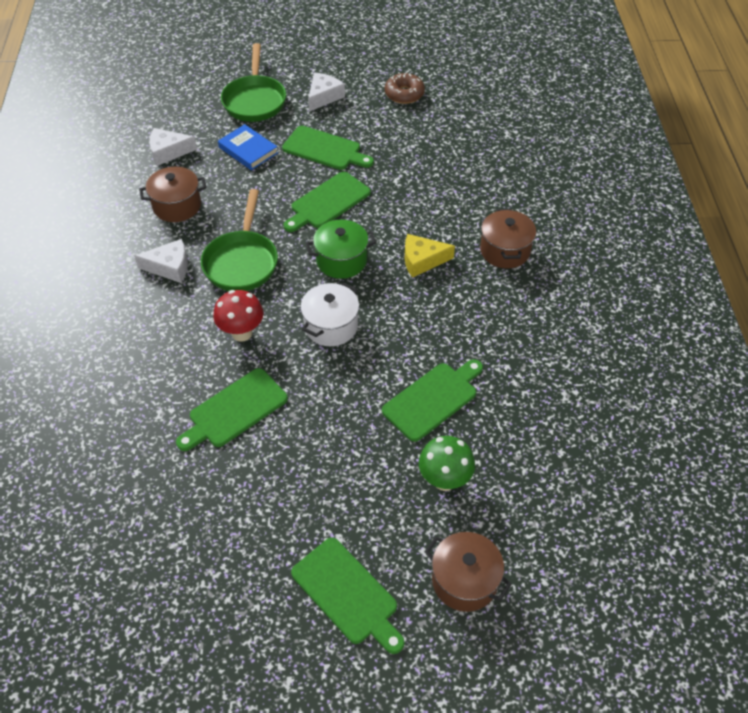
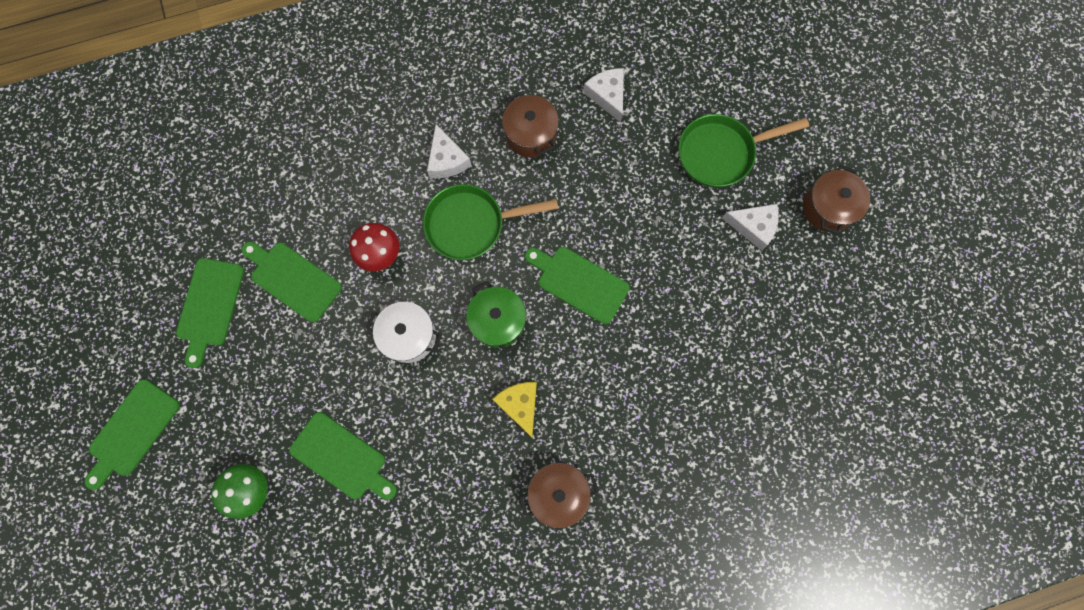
camera: 75 degrees right, 25 degrees up
(248, 150) = (635, 174): blue book -> none
(325, 149) = (662, 255): green cutting board -> green cutting board (210, 306)
(404, 94) = (791, 318): brown donut -> none
(464, 581) = (158, 528): brown pot -> brown pot (827, 208)

